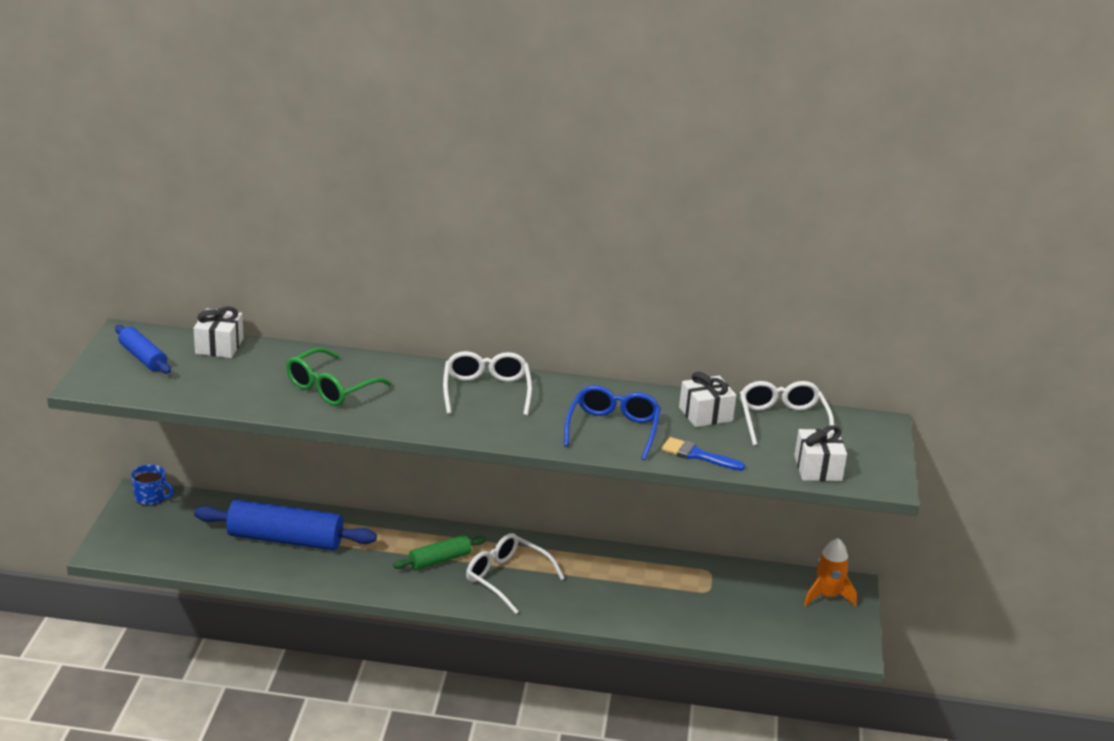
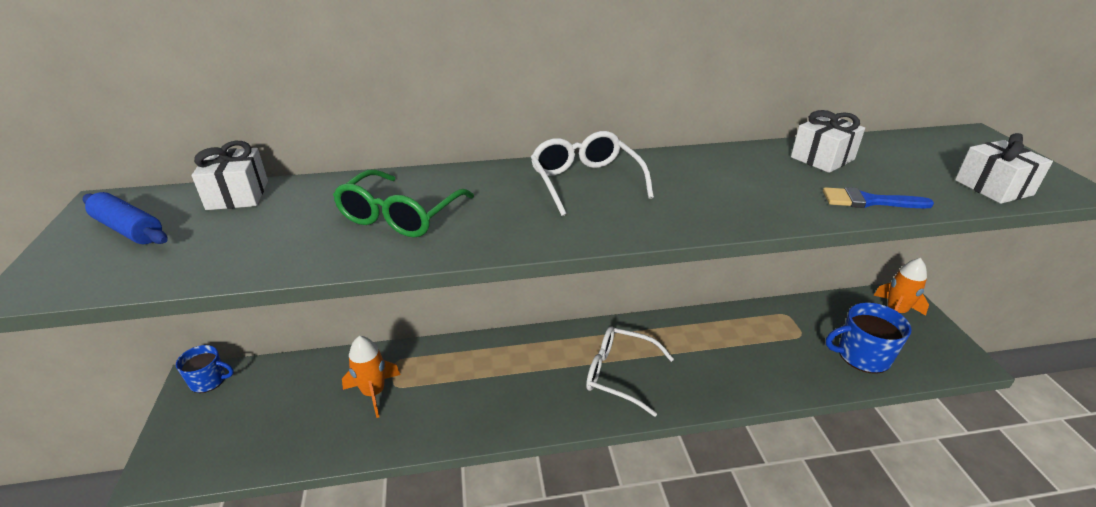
camera: 15 degrees left, 5 degrees up
(285, 539) = (374, 392): blue rolling pin -> orange rocket
(440, 560) = (544, 372): green rolling pin -> none
(613, 429) = (755, 193): blue glasses -> none
(751, 620) = (862, 356): none -> blue mug
(782, 421) = (895, 150): white glasses -> none

